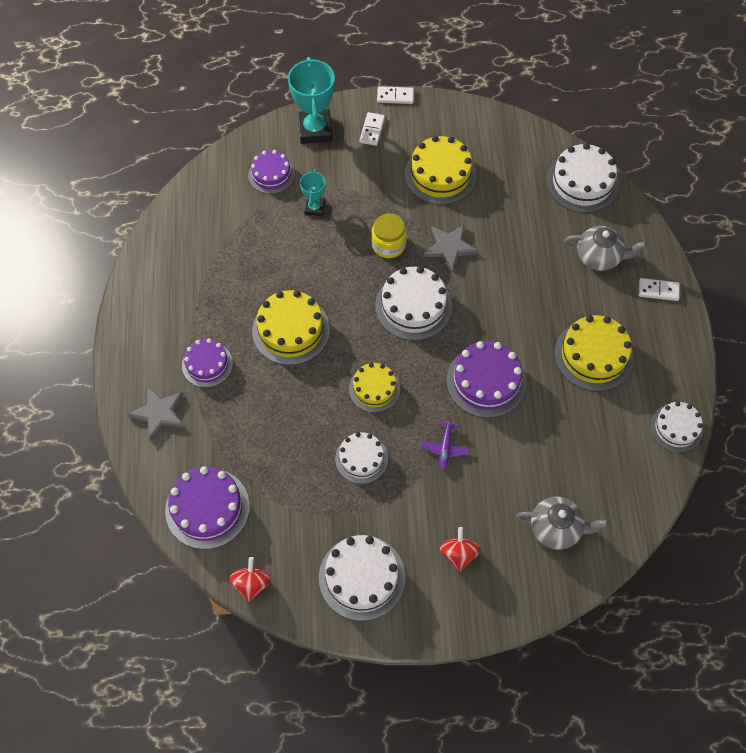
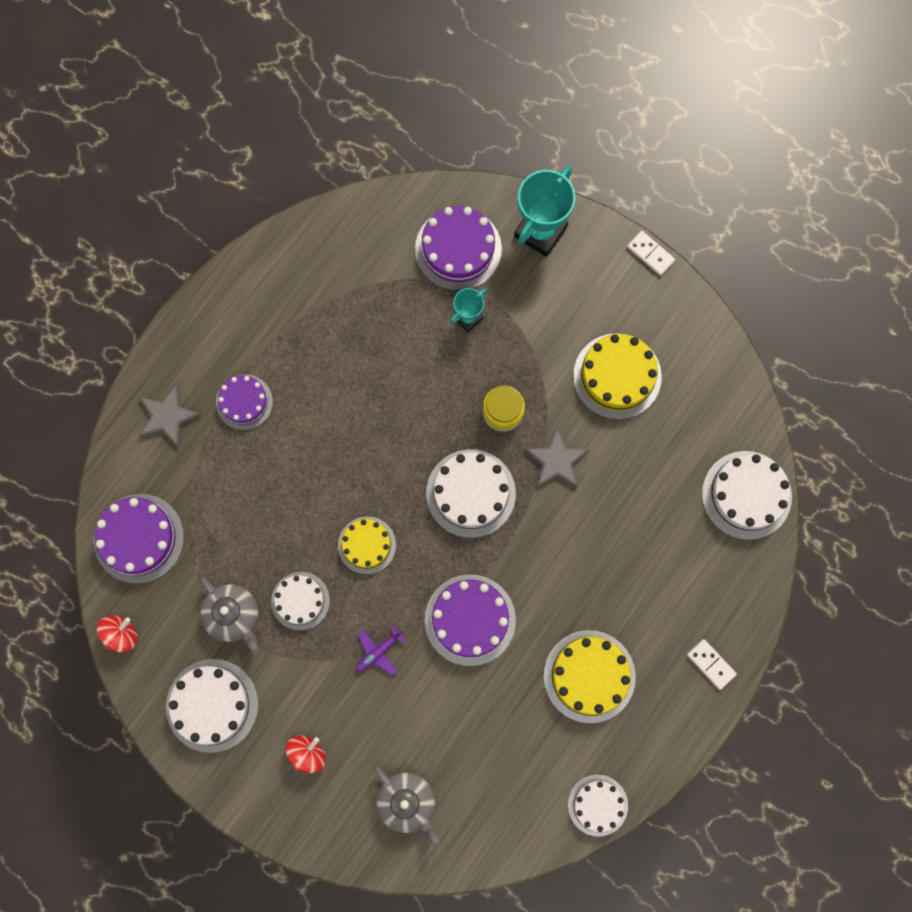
camera: 40 degrees right, 15 degrees up
(271, 174) = (458, 249): purple cake -> purple cake, size x1.55
(291, 330) = (342, 427): yellow cake -> none
(372, 130) = (594, 275): white domino -> none
(599, 257) = (687, 585): grey teapot -> grey teapot (234, 615)

